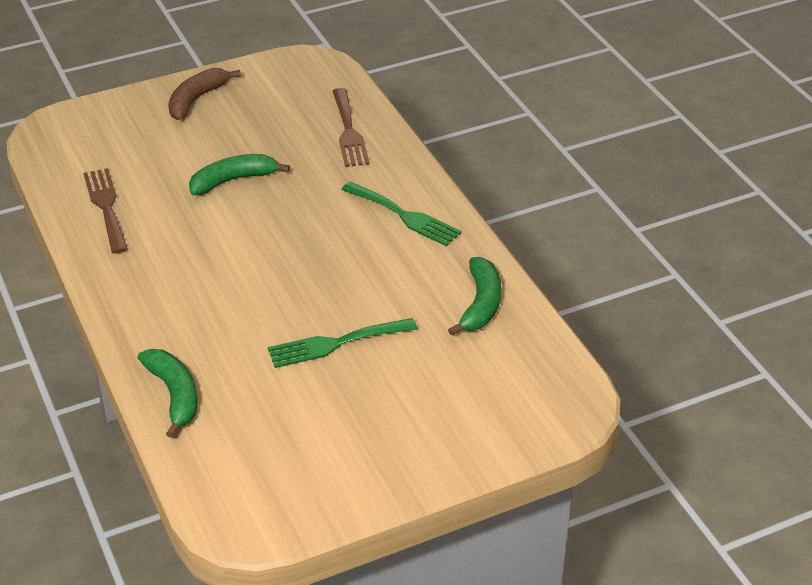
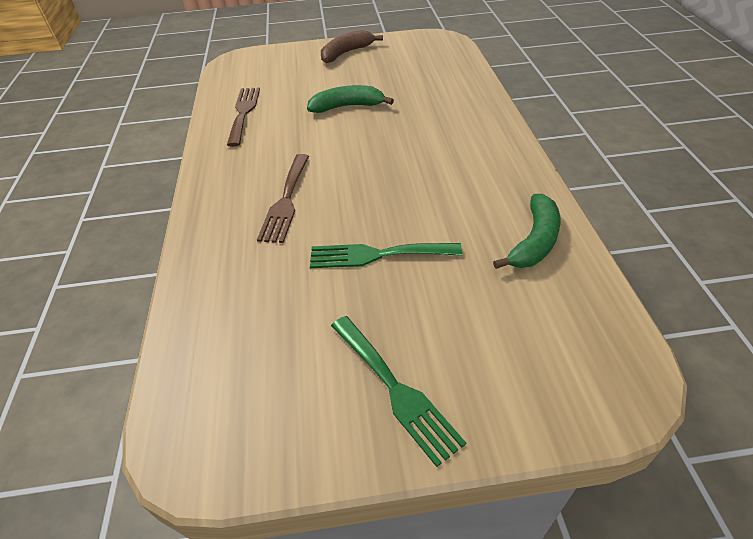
camera: 20 degrees right, 5 degrees up
(174, 395) = (206, 277): green banana -> none
(349, 132) = (452, 84): brown fork -> brown fork (286, 201)
(405, 216) = (480, 151): green fork -> green fork (396, 390)

